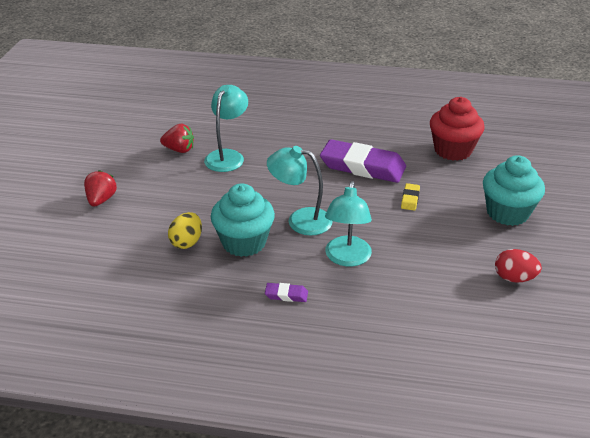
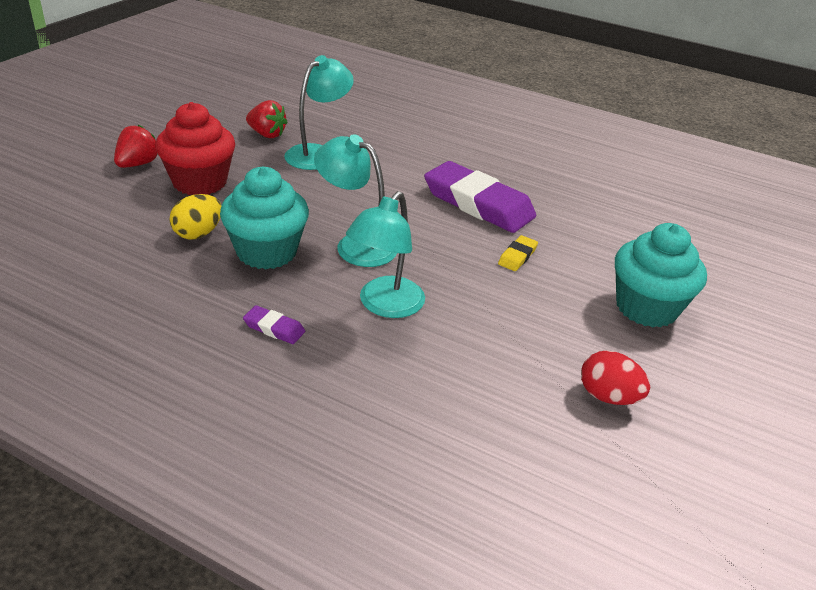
camera: 15 degrees right, 0 degrees up
(453, 150) = (611, 213): red cupcake -> red cupcake (200, 182)

